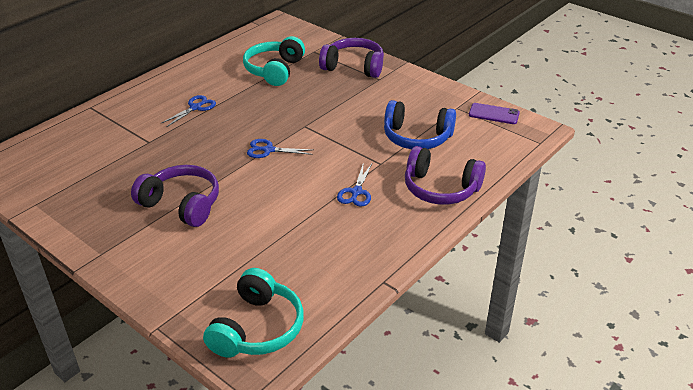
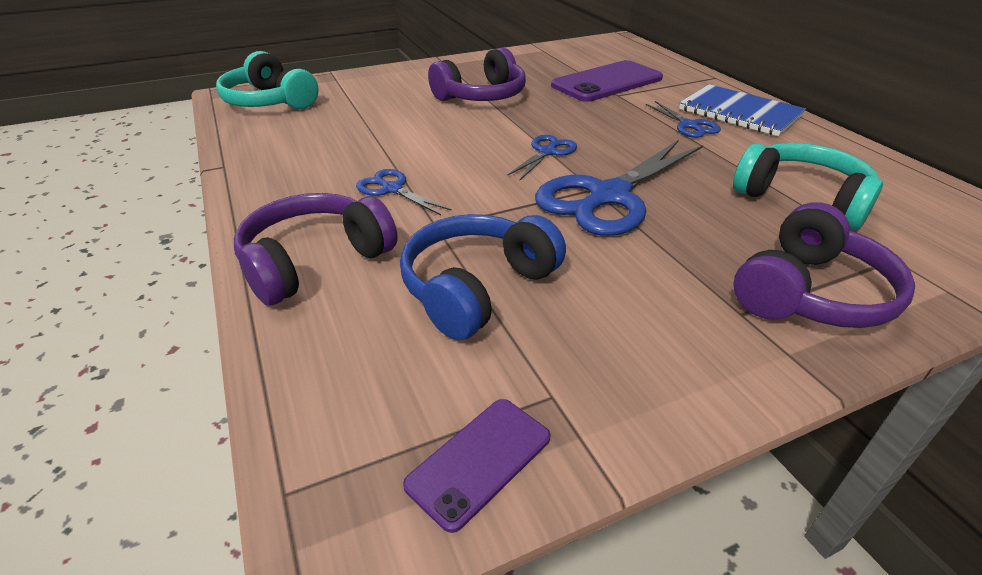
camera: 115 degrees right, 0 degrees up
(121, 151) = (607, 82): none -> purple phone
(163, 93) = (739, 113): none -> blue notebook
(310, 120) = (608, 196): none -> blue scissors

